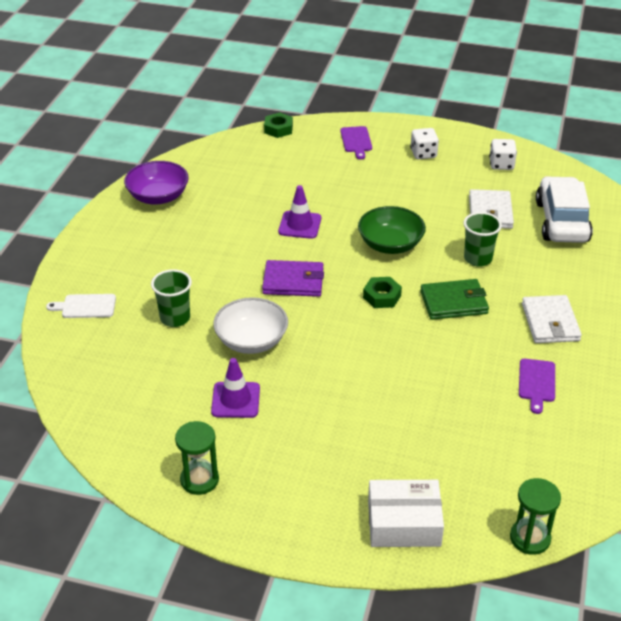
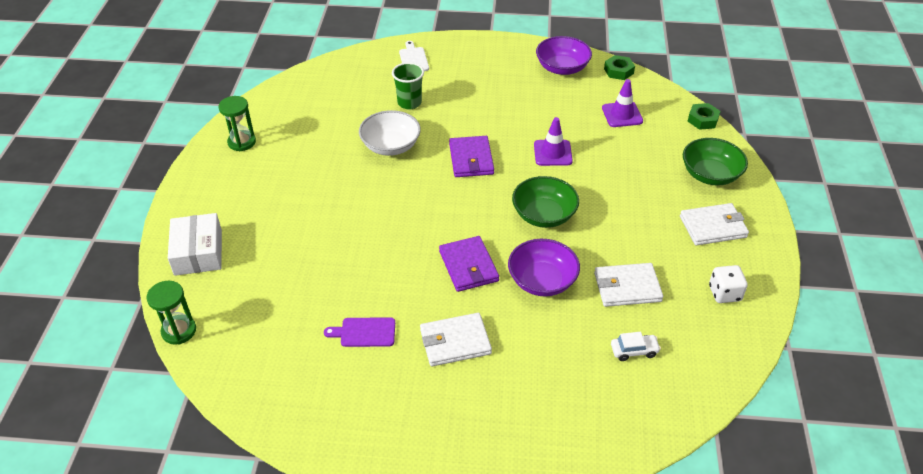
camera: 80 degrees right, 5 degrees up
(235, 400) = (322, 147): purple traffic cone -> purple traffic cone (622, 114)
(356, 141) = (710, 174): purple cutting board -> green bowl
(382, 296) = (465, 216): green nut -> green nut (618, 71)
(423, 154) = (713, 227): white dice -> white wallet
(454, 302) = (468, 266): green wallet -> purple wallet
(478, 259) = (542, 281): green cup -> purple bowl
(561, 221) = (634, 351): white car -> white car, size x0.43

